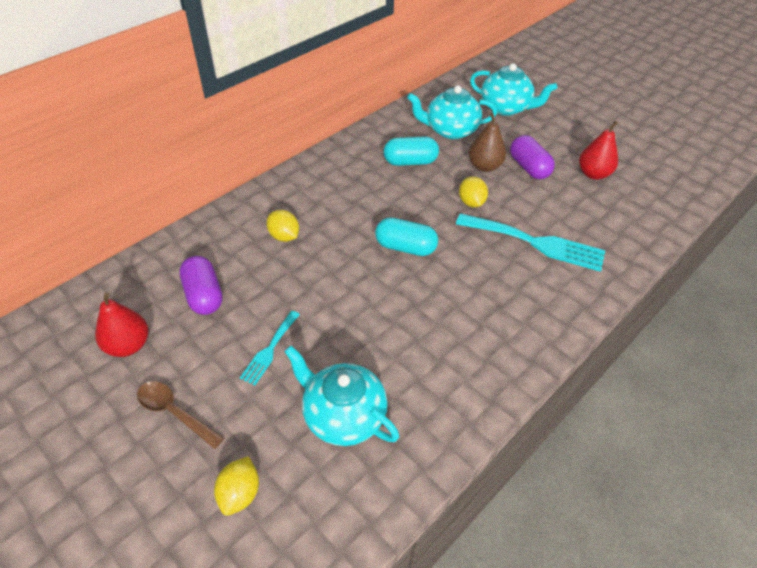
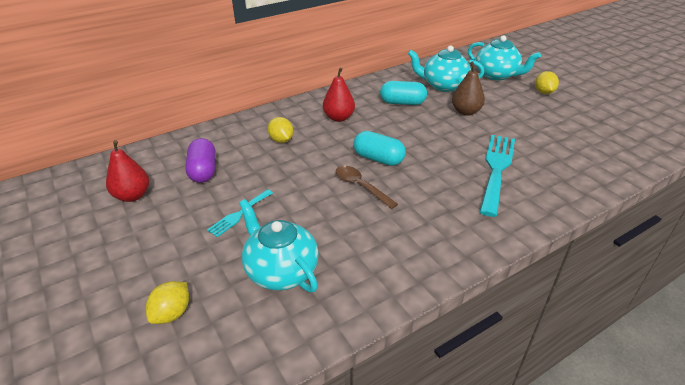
camera: 15 degrees right, 10 degrees down
(175, 412) = (146, 246): brown spoon -> brown spoon (361, 186)
(471, 202) = (446, 135): yellow lemon -> yellow lemon (544, 92)
(529, 167) = (505, 116): purple capsule -> none
(536, 243) = (496, 169): turquoise fork -> turquoise fork turned 105 degrees counterclockwise
(593, 174) = (564, 126): red pear -> red pear (339, 118)

